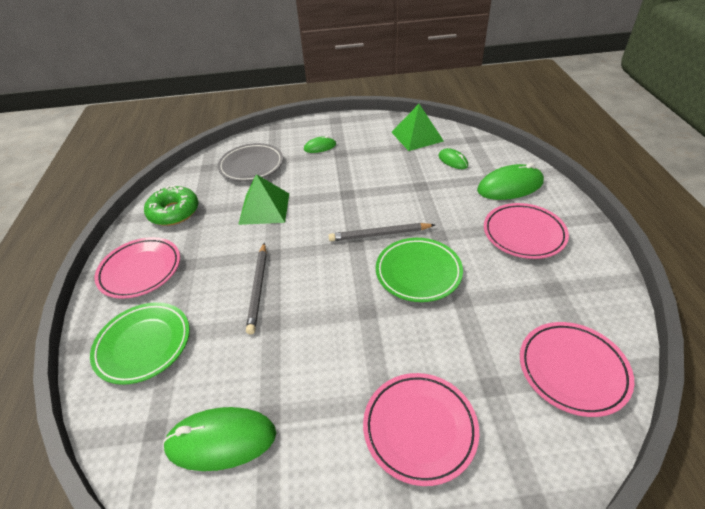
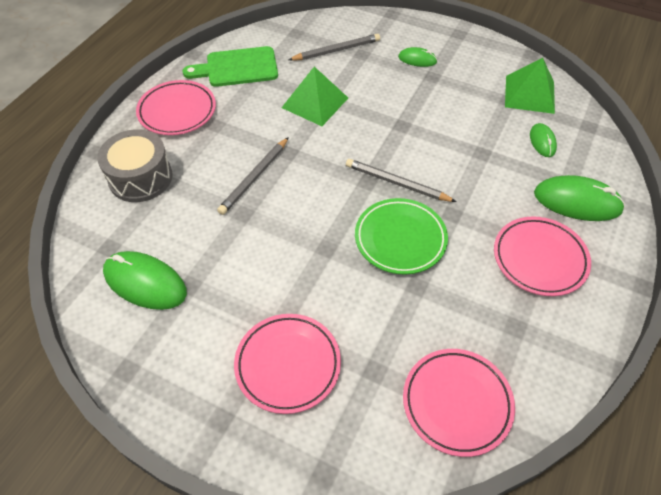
camera: 30 degrees right, 10 degrees up
(143, 345) = (140, 178): green plate -> grey drum
(174, 212) = (237, 68): green donut -> green cutting board
(251, 166) = (336, 50): grey plate -> grey pencil

